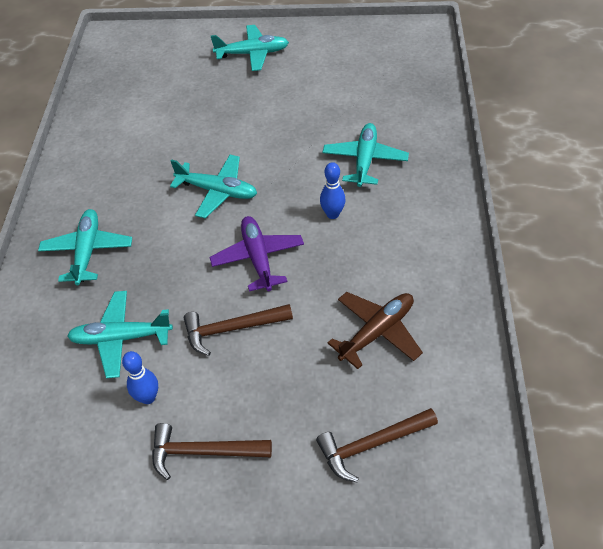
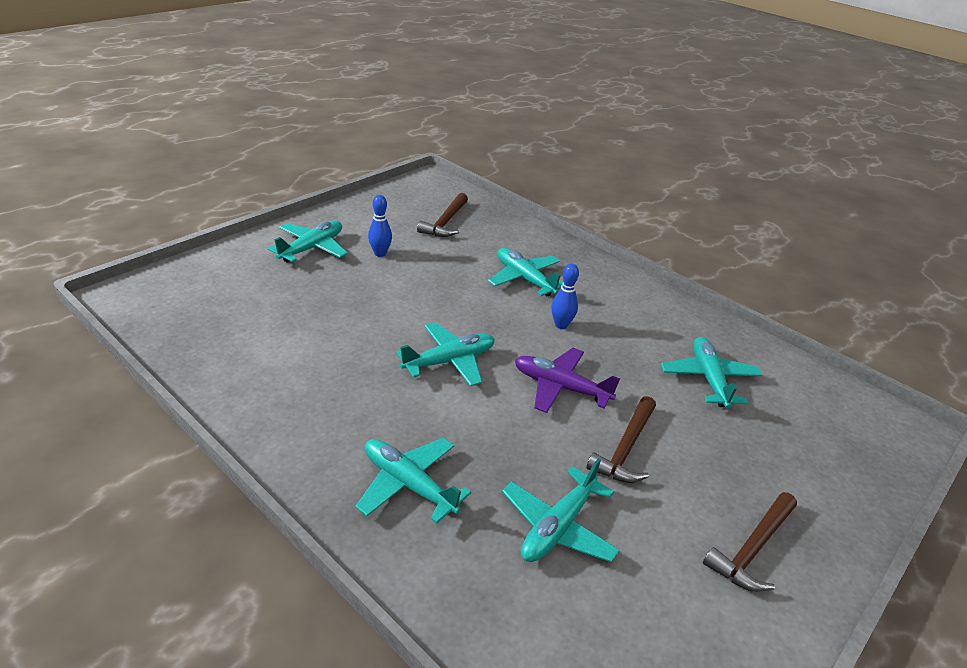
camera: 55 degrees left, 15 degrees down
(148, 397) = (654, 550): blue bowling pin -> blue bowling pin (380, 253)
(371, 444) = (818, 447): brown hammer -> brown hammer (445, 222)
(377, 332) = (708, 378): brown plane -> turquoise plane

